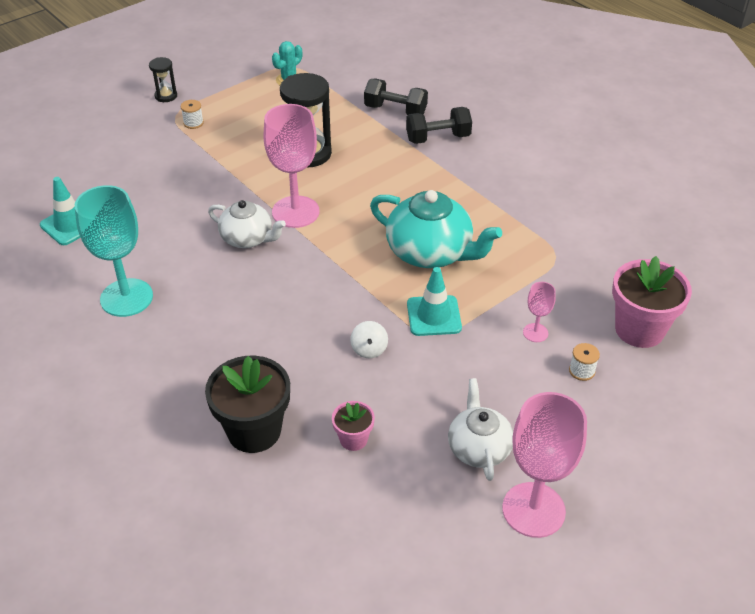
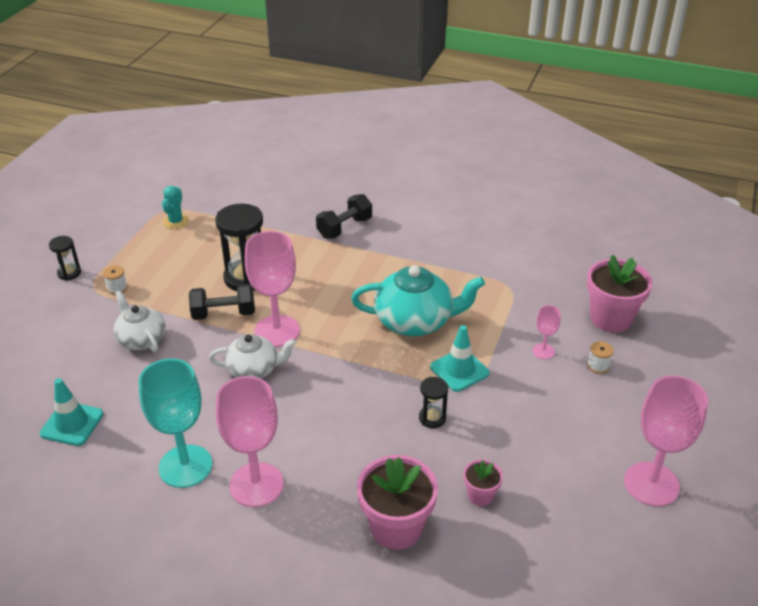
camera: 30 degrees left, 5 degrees down
(169, 339) = (256, 484): none -> pink goblet
(254, 431) = (396, 527): black flower pot -> pink flower pot
(369, 349) = (432, 418): white spinning top -> black hourglass
(395, 110) = (291, 217): black dumbbell -> black dumbbell (224, 314)
(479, 448) = (576, 457): white teapot -> white teapot (141, 339)

